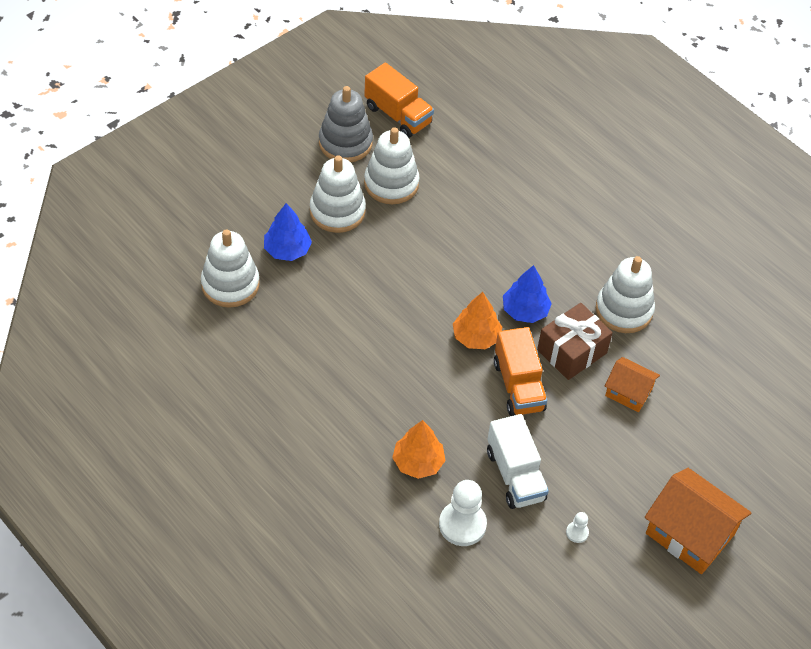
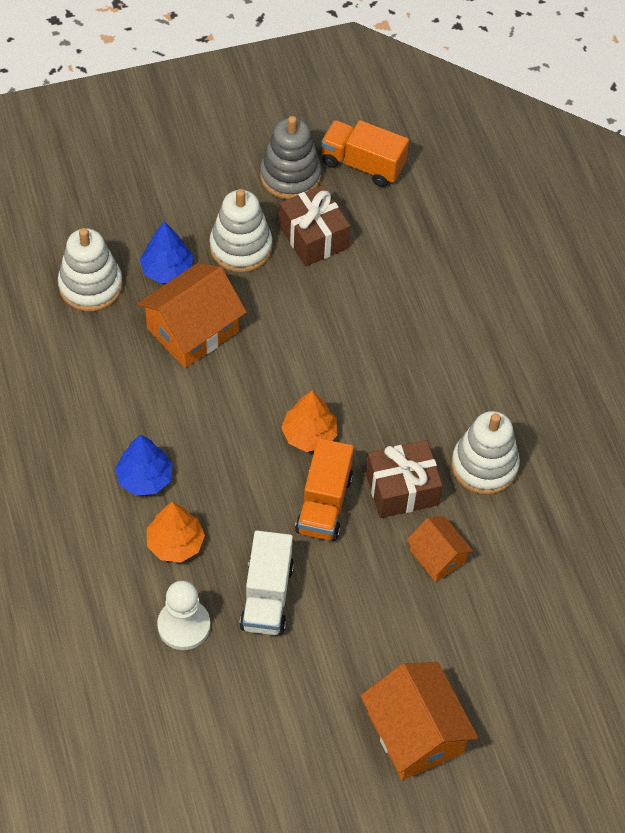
camera: 25 degrees right, 5 degrees up
(335, 289) = (193, 330): none -> orange house
(391, 184) = (313, 237): white stacking toy -> brown gift
(398, 115) = (362, 164): orange truck -> orange truck turned 135 degrees clockwise
(525, 311) = (377, 426): blue tree -> blue tree (144, 478)
(577, 532) = (296, 682): white pawn -> none

